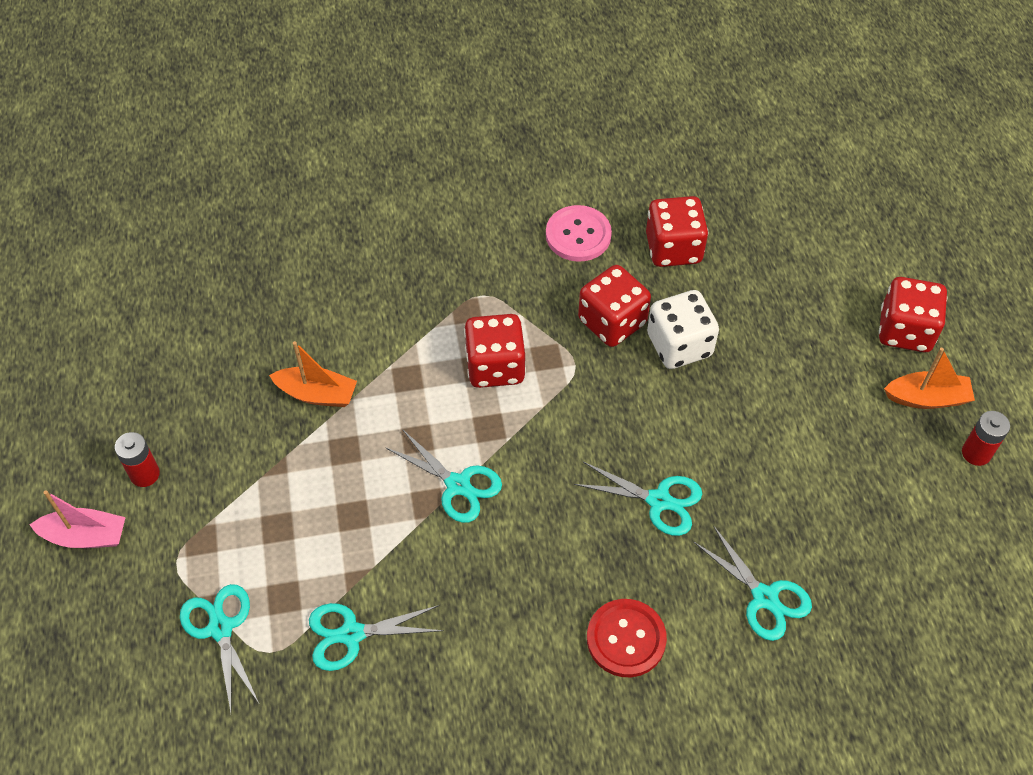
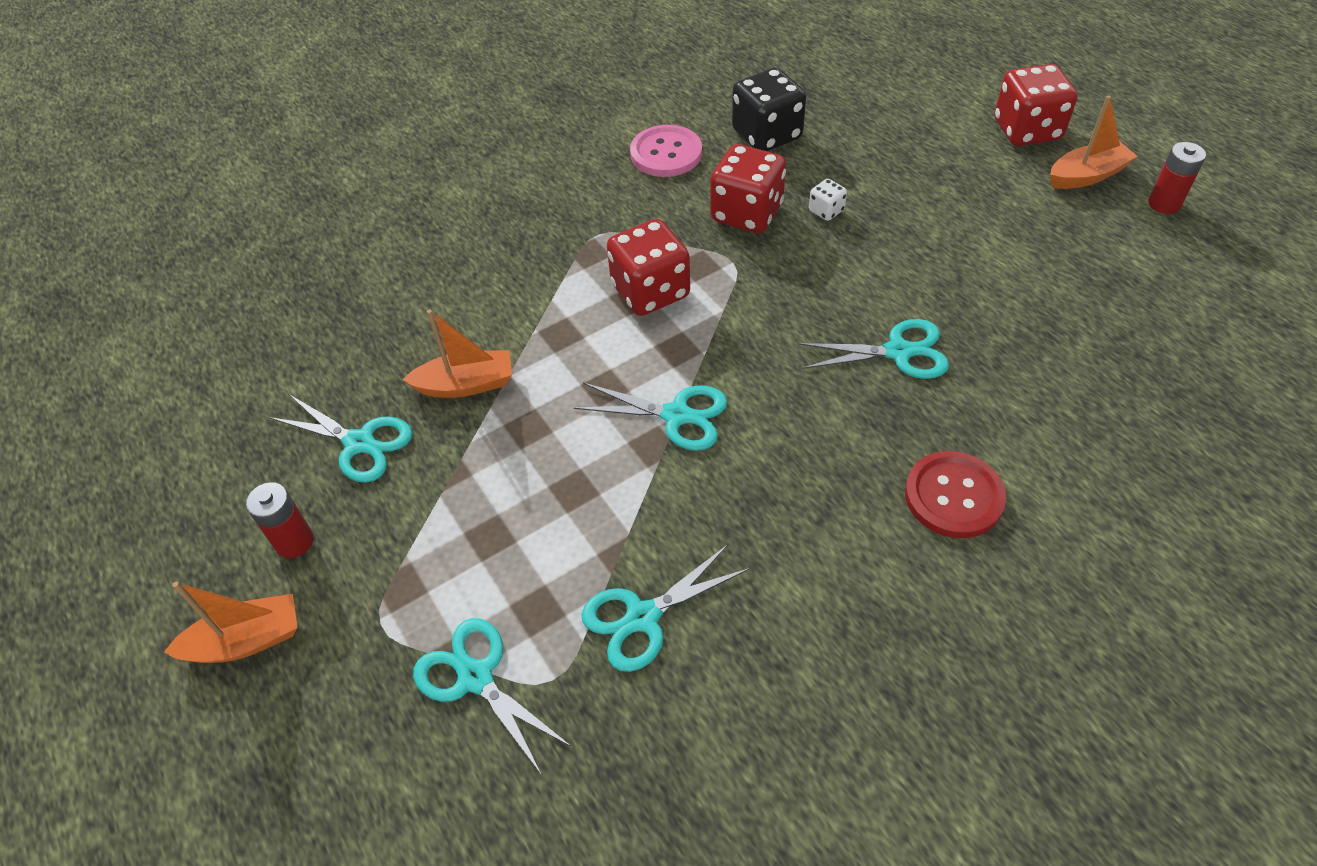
camera: 20 degrees left, 5 degrees down
(85, 536) = (246, 640): pink boat -> orange boat
(673, 248) = (766, 135): red dice -> black dice
(679, 345) = (826, 211): white dice -> white dice, size x0.46
(765, 597) = (1065, 400): turquoise scissors -> turquoise scissors (359, 443)

